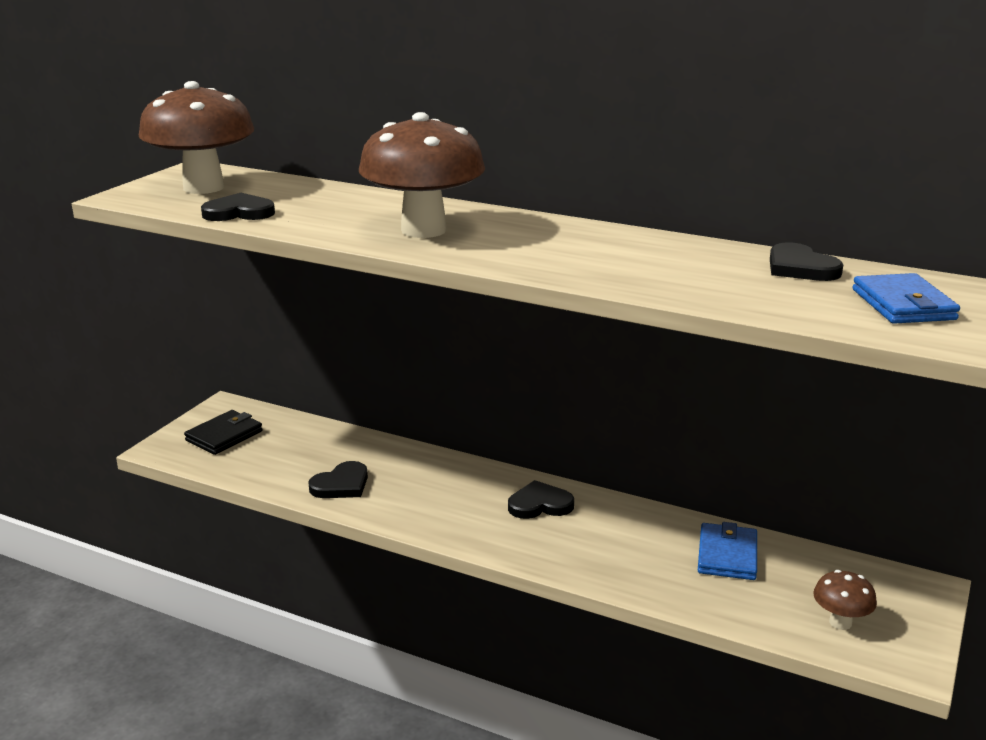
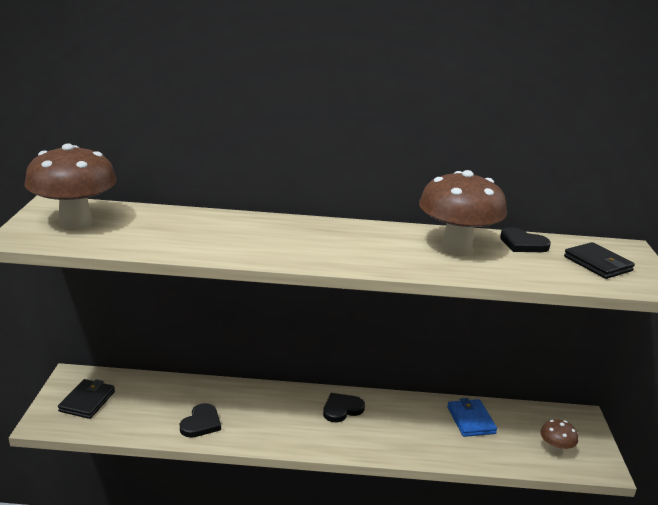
camera: 25 degrees left, 0 degrees up
(239, 212) = (127, 243): black heart -> none
(423, 230) = (275, 243): brown mushroom -> brown mushroom (456, 247)
(903, 304) = (597, 264): blue wallet -> black wallet

